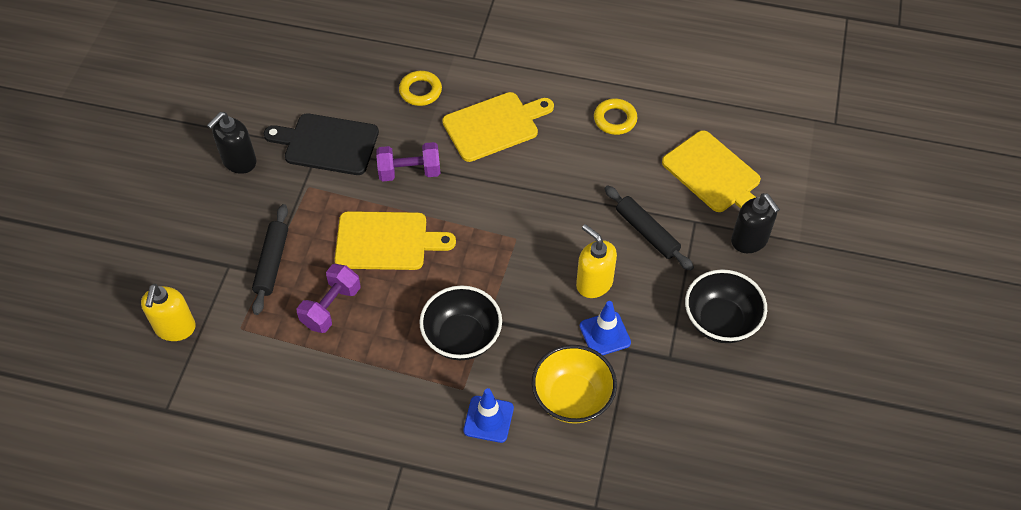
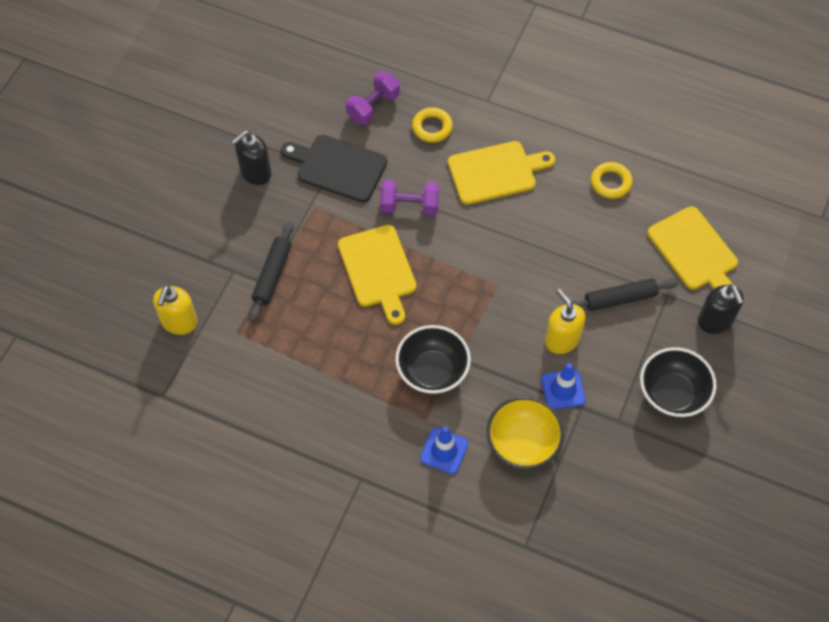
camera: 10 degrees right, 5 degrees up
(331, 307) = (319, 325): purple dumbbell -> purple dumbbell (373, 107)
(386, 241) = (378, 270): yellow cutting board -> yellow cutting board turned 60 degrees clockwise
(647, 232) = (620, 298): black rolling pin -> black rolling pin turned 75 degrees counterclockwise

